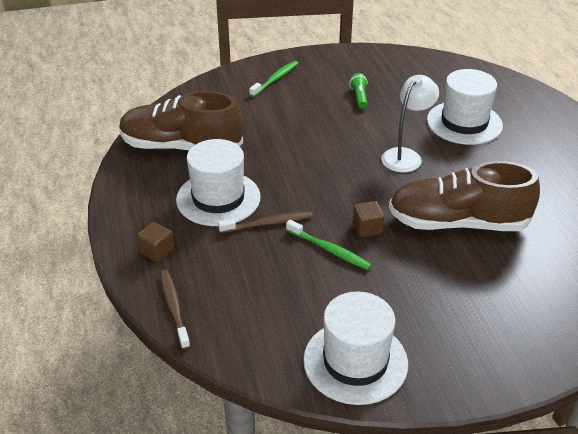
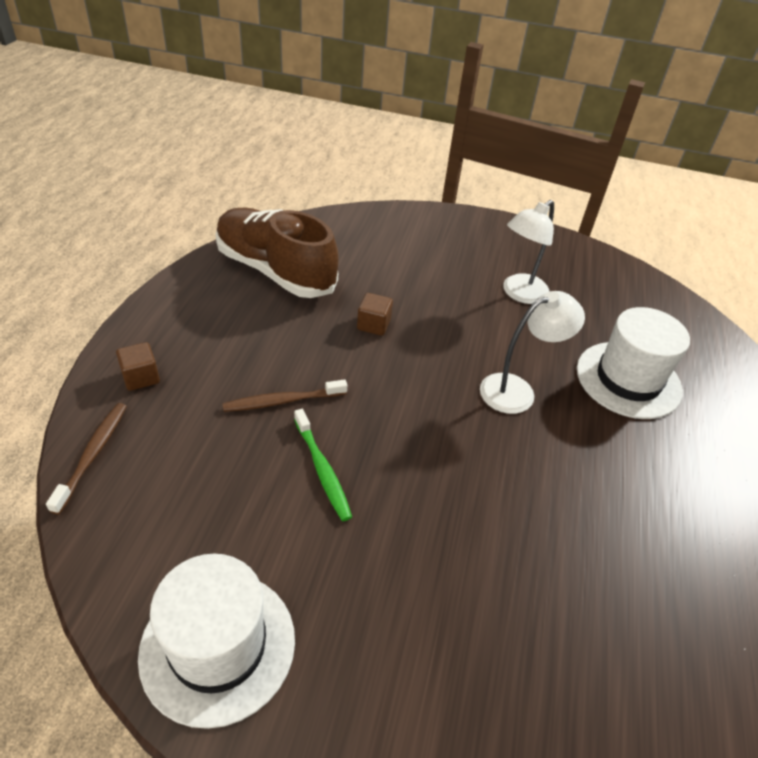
camera: 25 degrees right, 5 degrees up
(218, 198) = (258, 345): white hat -> none
(268, 223) = (283, 401): brown toothbrush -> brown toothbrush turned 150 degrees clockwise
(275, 79) = (440, 236): green toothbrush -> none
(359, 97) = (519, 294): green flashlight -> white lamp
(367, 228) = (391, 463): brown cube -> brown cube (373, 325)
(458, 223) = (513, 514): brown shoe -> none

